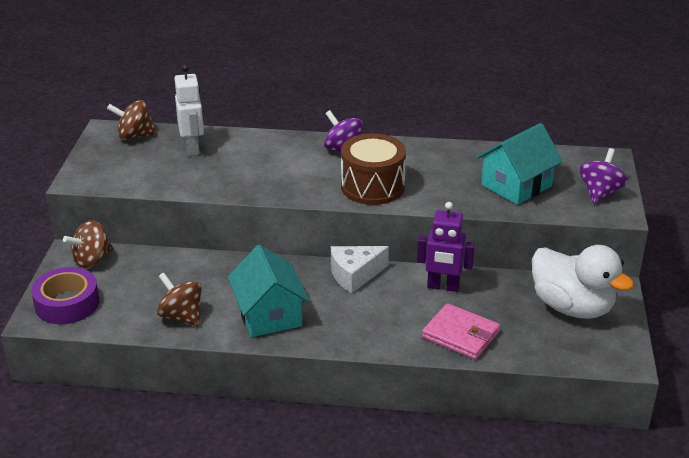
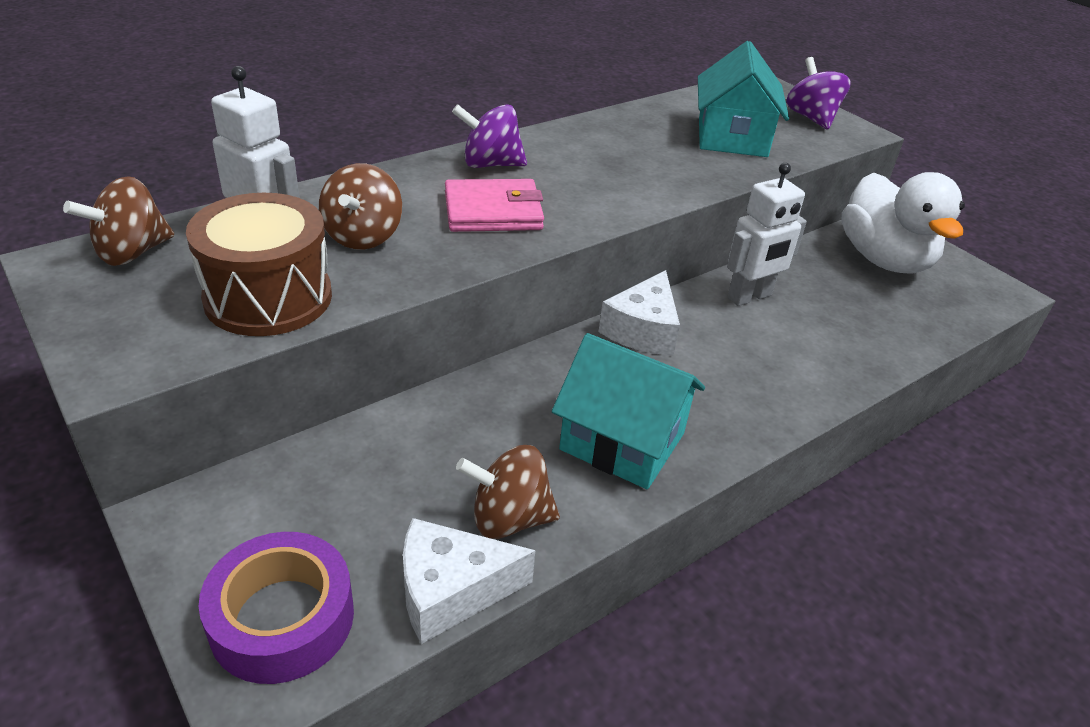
camera: 45 degrees left, 5 degrees up
(92, 260) = (230, 508): brown spinning top -> brown spinning top (363, 236)
(129, 327) = (451, 591): none -> white cheese
(372, 186) = (594, 195): brown drum -> brown drum (268, 297)
(443, 287) = (749, 297): purple robot -> white robot
(460, 335) = (848, 344): pink wallet -> pink wallet (493, 211)
(572, 307) = (884, 259): white duck -> white duck turned 75 degrees clockwise

